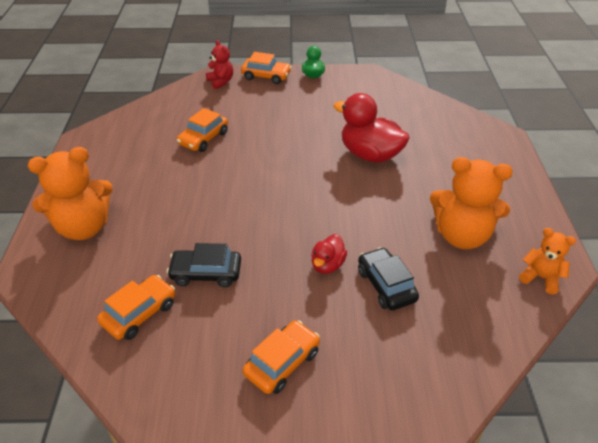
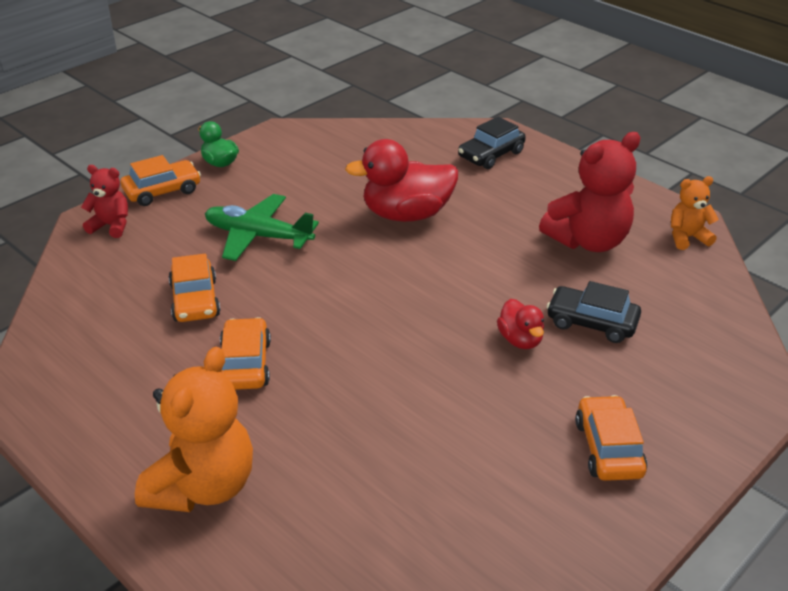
camera: 45 degrees left, 5 degrees down
(139, 313) = (415, 515): orange car -> orange car (245, 364)
(206, 273) = (421, 428): black car -> black car (491, 155)
(276, 123) = (258, 236): none -> green plane
(461, 236) = (588, 241): orange teddy bear -> red teddy bear

